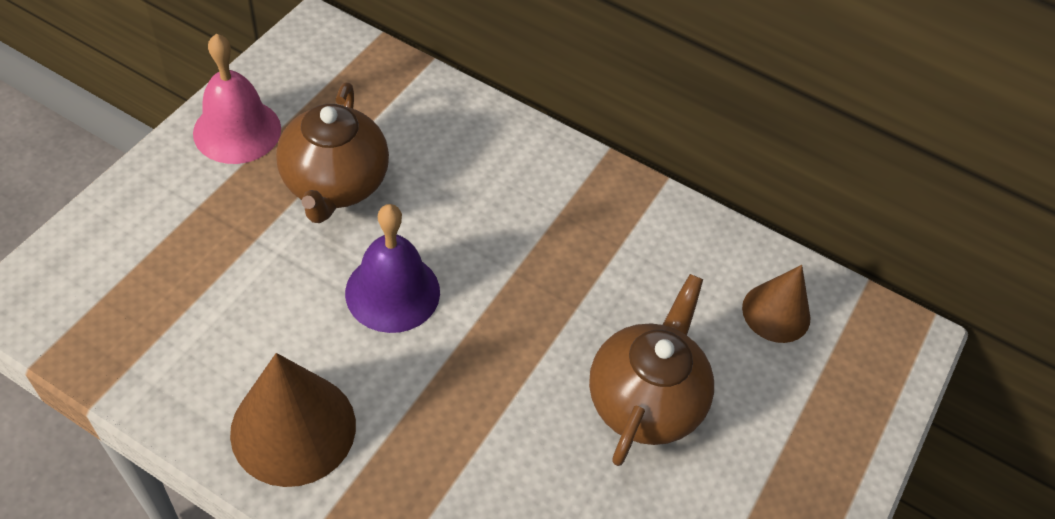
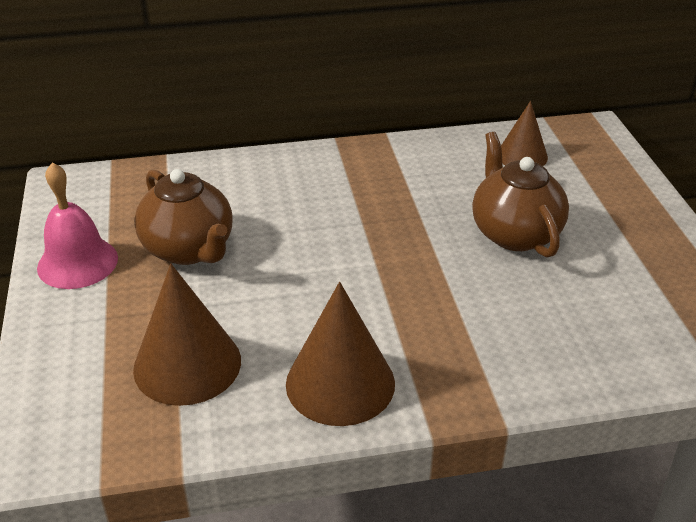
camera: 35 degrees left, 15 degrees down
(204, 305) = (187, 364): none -> brown cone
(392, 292) = (304, 277): purple bell -> none

